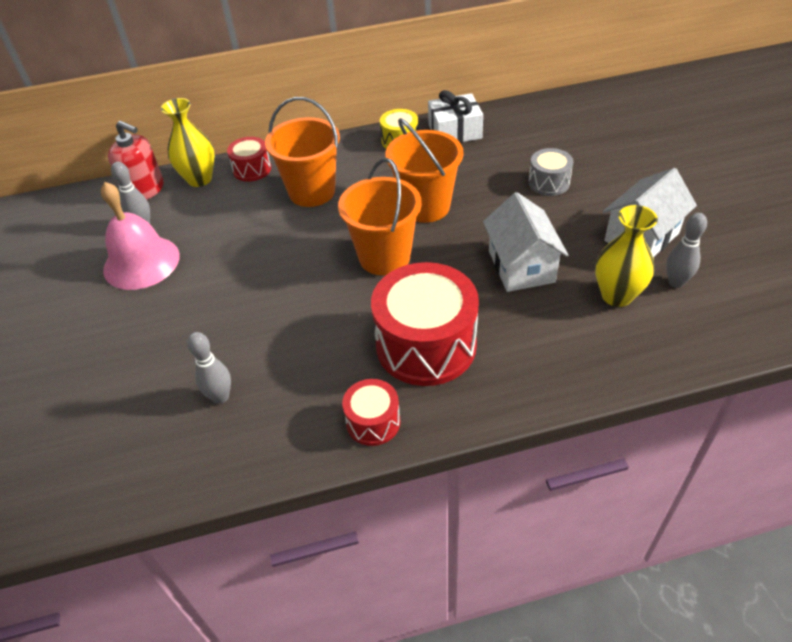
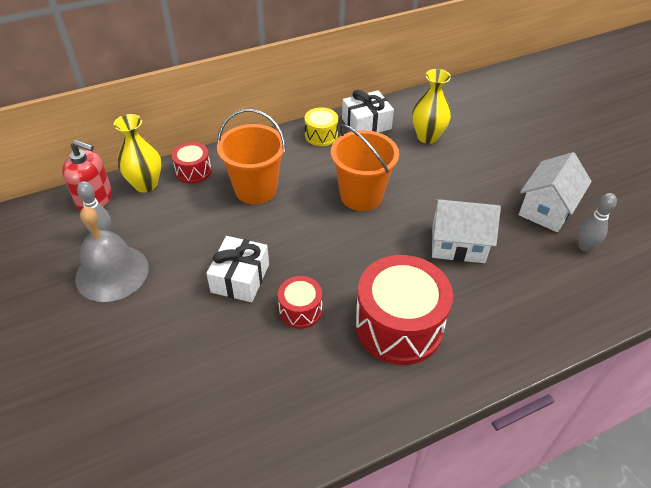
camera: 15 degrees left, 0 degrees up
(141, 262) = (112, 272): pink bell -> grey bell
(220, 397) = (227, 399): grey bowling pin -> none
(269, 279) = (240, 278): none -> white gift
(373, 422) = (373, 405): red drum -> red drum (300, 310)
(384, 257) = (339, 246): orange bucket -> none
(521, 266) = (458, 244): white house -> white house turned 60 degrees counterclockwise
(549, 183) = (458, 166): grey drum -> none
(617, 295) = (542, 263): yellow vase -> yellow vase (427, 137)

